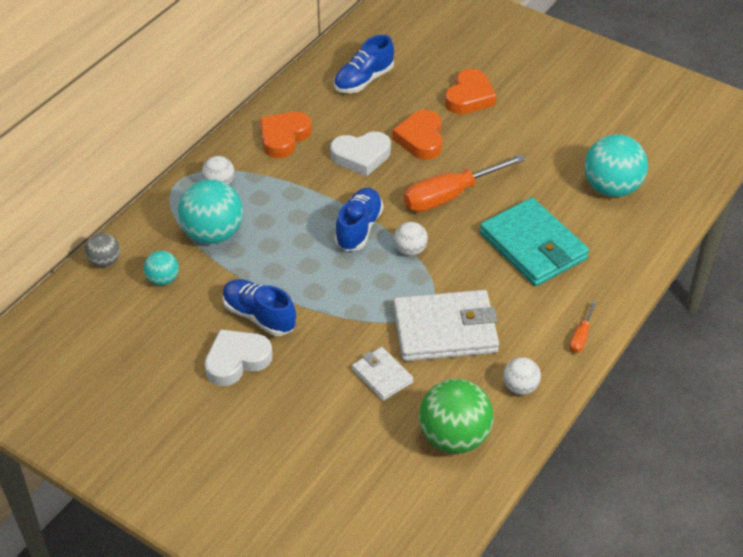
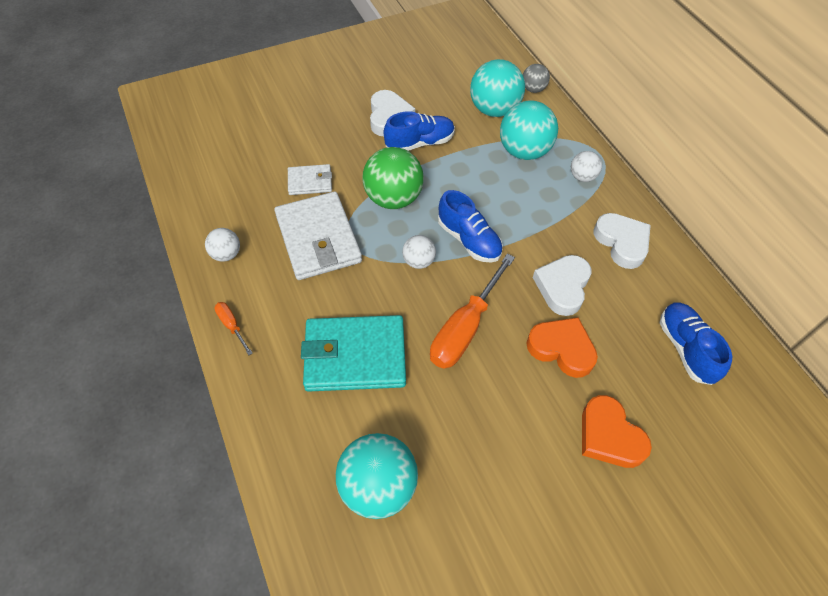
camera: 120 degrees right, 10 degrees up
(163, 279) = (494, 110): turquoise ball -> turquoise ball, size x1.91
(284, 137) = (622, 242): orange heart -> white heart
(445, 330) = (318, 239): white wallet -> white wallet turned 45 degrees counterclockwise
(450, 195) = (465, 328): orange screwdriver -> orange screwdriver turned 150 degrees counterclockwise
(454, 437) = (225, 193): green ball -> green ball (393, 198)

